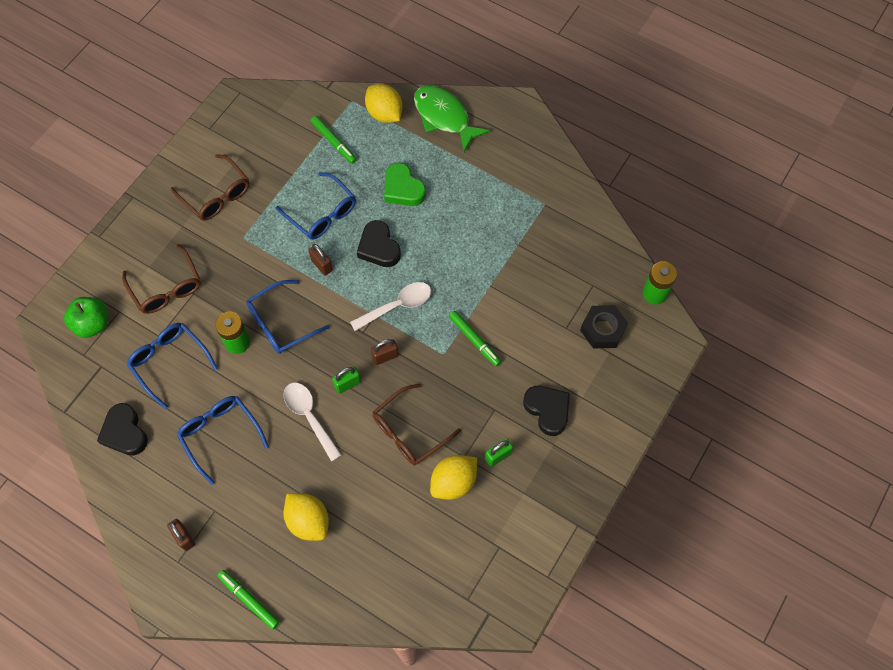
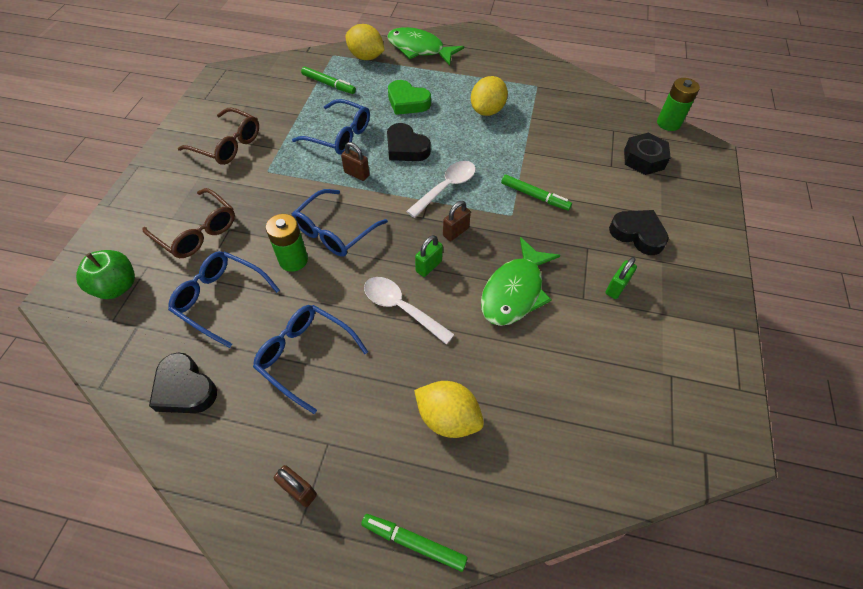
camera: 20 degrees left, 10 degrees down
(409, 431) = (514, 291): brown glasses -> green fish
(453, 482) = (586, 325): yellow lemon -> yellow lemon (487, 110)

